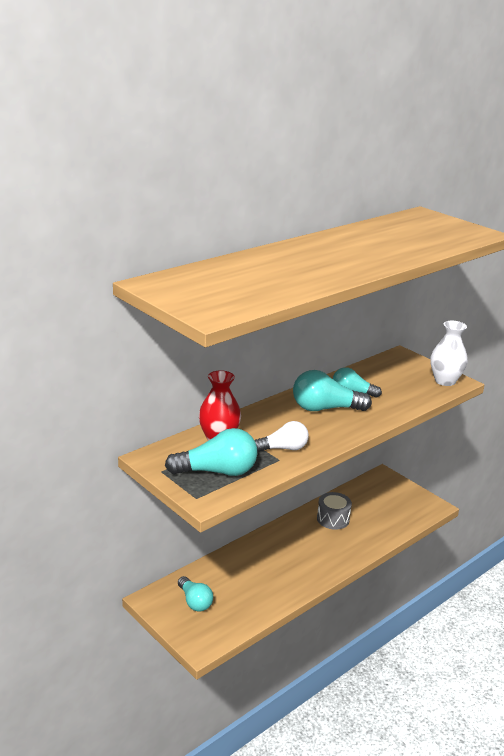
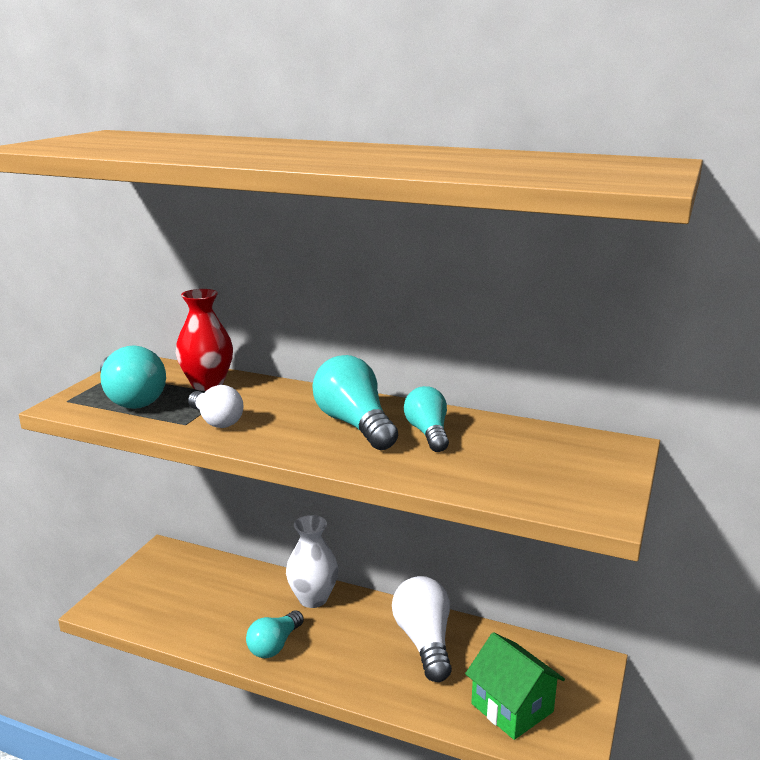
camera: 65 degrees right, 5 degrees down
(195, 602) = (173, 580): turquoise light bulb -> turquoise light bulb (274, 645)
(333, 519) = (424, 641): grey drum -> white light bulb
(398, 511) = (512, 707): none -> green house
(445, 381) = (583, 499): white vase -> white vase (313, 598)

